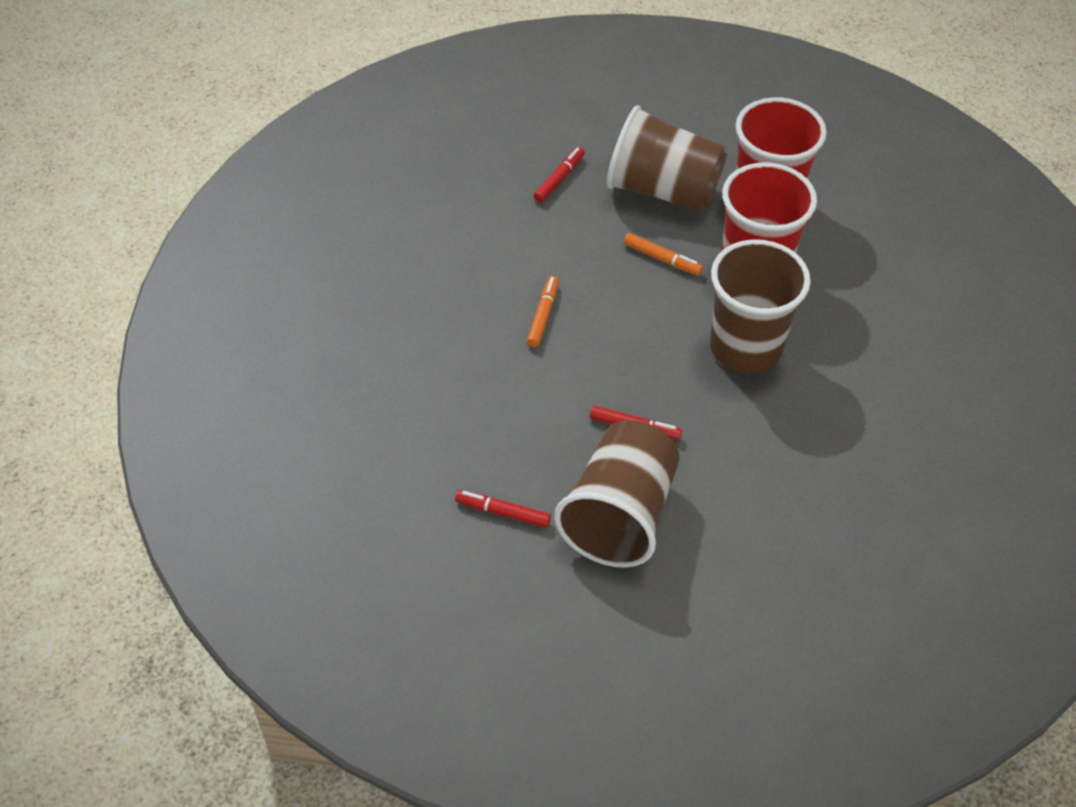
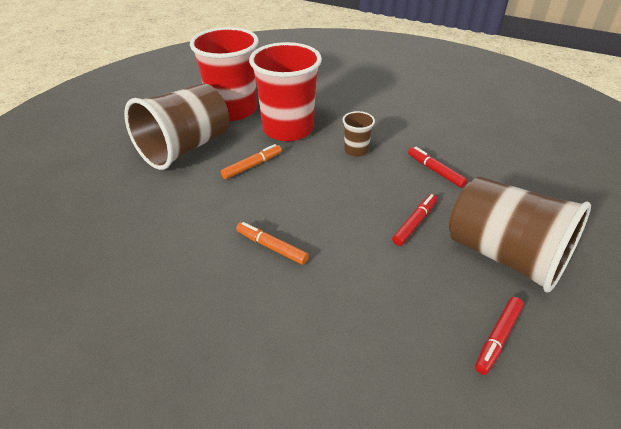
camera: 70 degrees left, 10 degrees down
(559, 179) = (126, 197): red marker -> red marker (435, 171)
(745, 347) = (356, 150): brown cup -> brown cup, size x0.45

